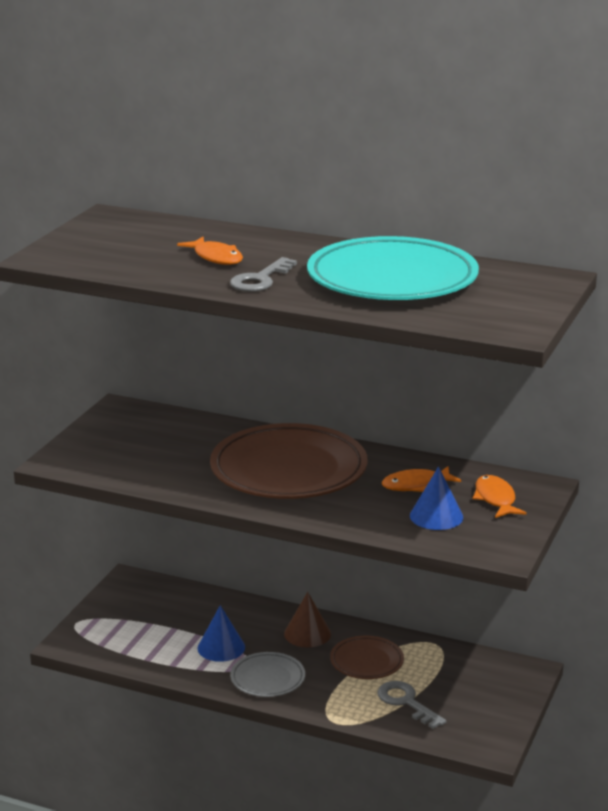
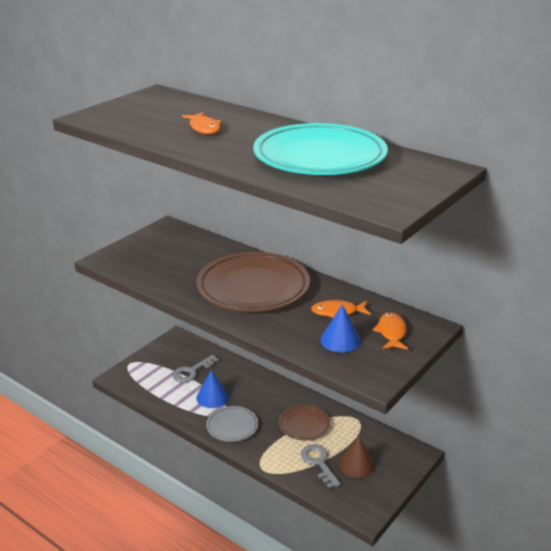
camera: 15 degrees right, 5 degrees up
(260, 279) = (222, 147): grey key -> grey key (192, 371)
(307, 634) = (273, 396): brown cone -> brown cone (356, 464)

